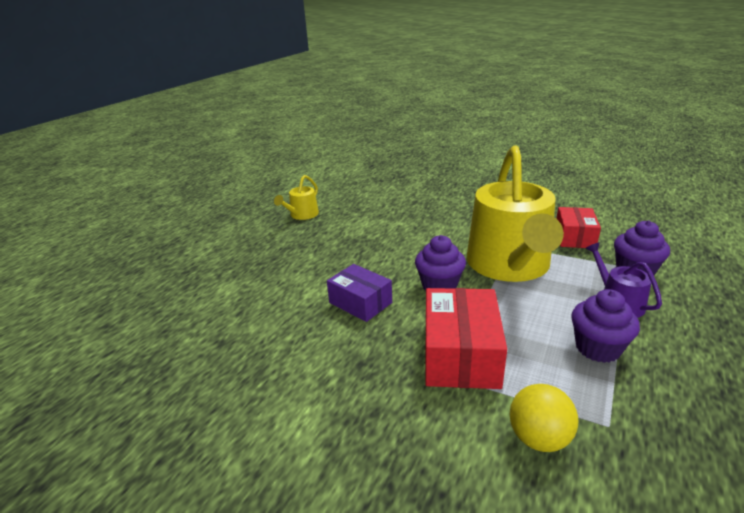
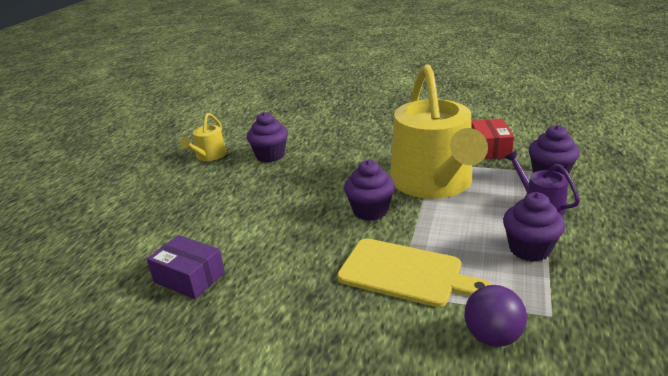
camera: 10 degrees left, 0 degrees up
(357, 221) = (270, 156): none -> purple cupcake
(360, 303) = (295, 237): purple box -> purple box (189, 277)
(460, 354) = (405, 273): red box -> yellow cutting board
(539, 438) = (492, 336): yellow ball -> purple ball

